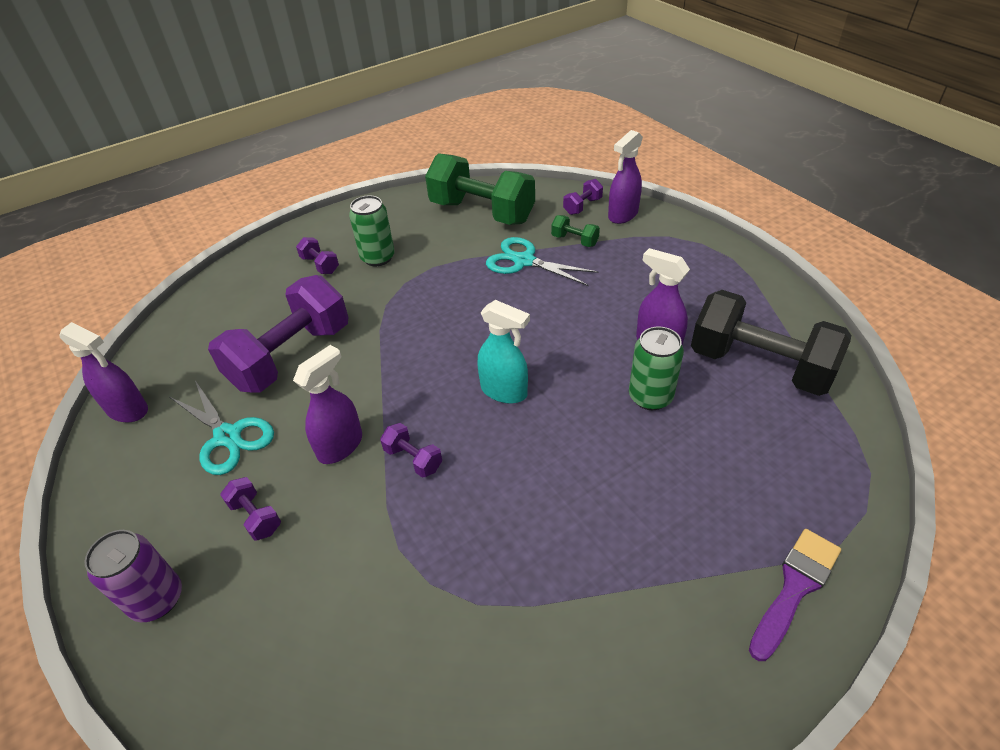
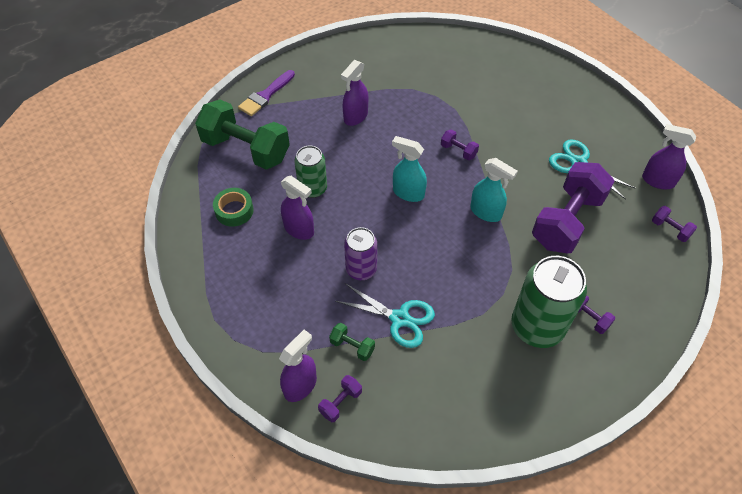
camera: 175 degrees right, 10 degrees up
(157, 599) = (565, 88): purple can -> purple can (361, 269)
(256, 517) = (536, 121): purple dumbbell -> purple dumbbell (670, 229)
(340, 446) = (505, 158): purple spray bottle -> purple spray bottle (355, 117)
(378, 258) = (537, 327): green can -> green can, size x1.67
(397, 366) = (486, 212): none -> turquoise spray bottle
(482, 212) = (447, 396): green dumbbell -> green dumbbell (246, 149)
(759, 365) = (234, 211): black dumbbell -> green tape

